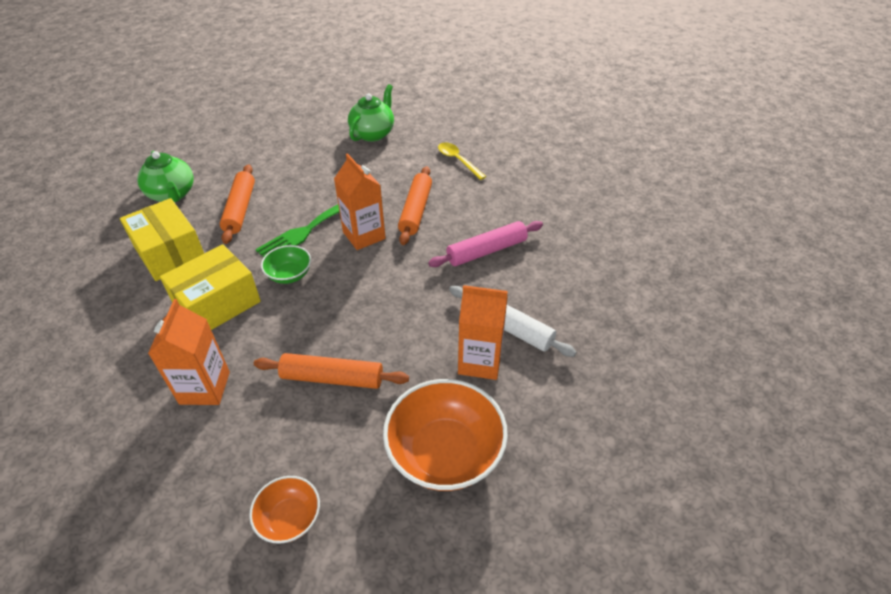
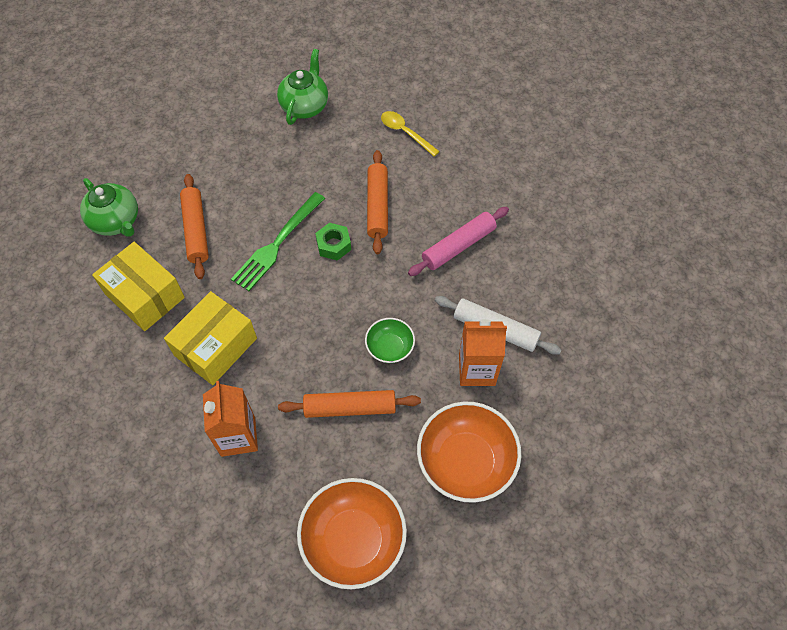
camera: 10 degrees left, 15 degrees up
(289, 275) = (274, 303): green bowl -> green bowl (390, 347)
(289, 518) = (353, 540): orange bowl -> orange bowl, size x1.89
(364, 235) = (333, 245): orange carton -> green nut

